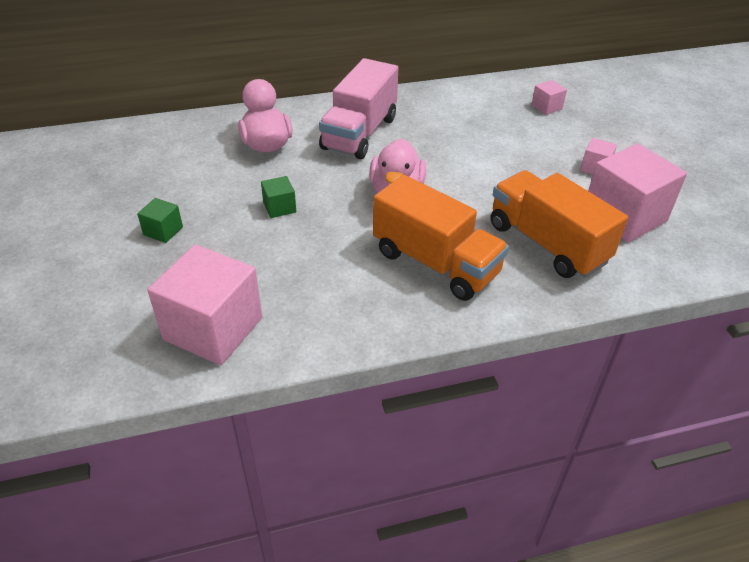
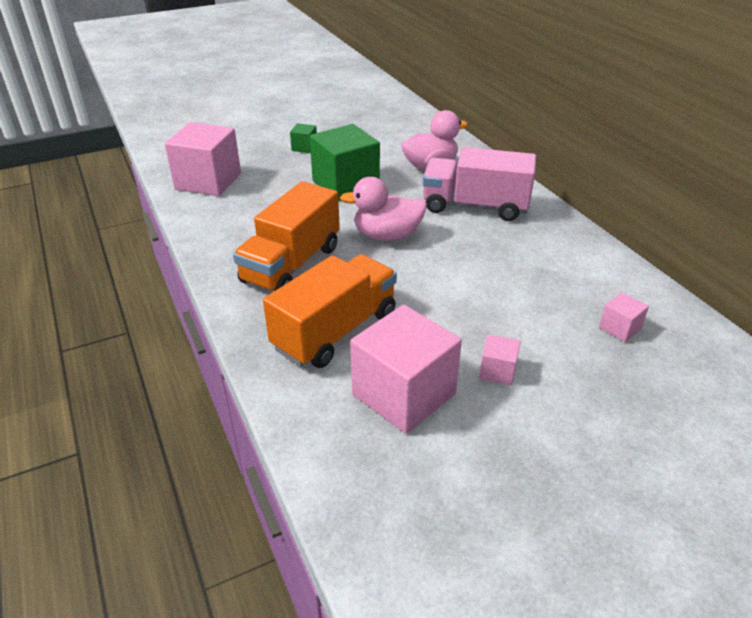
camera: 80 degrees right, 5 degrees down
(279, 207) = (345, 184): green cube -> green cube, size x2.21

